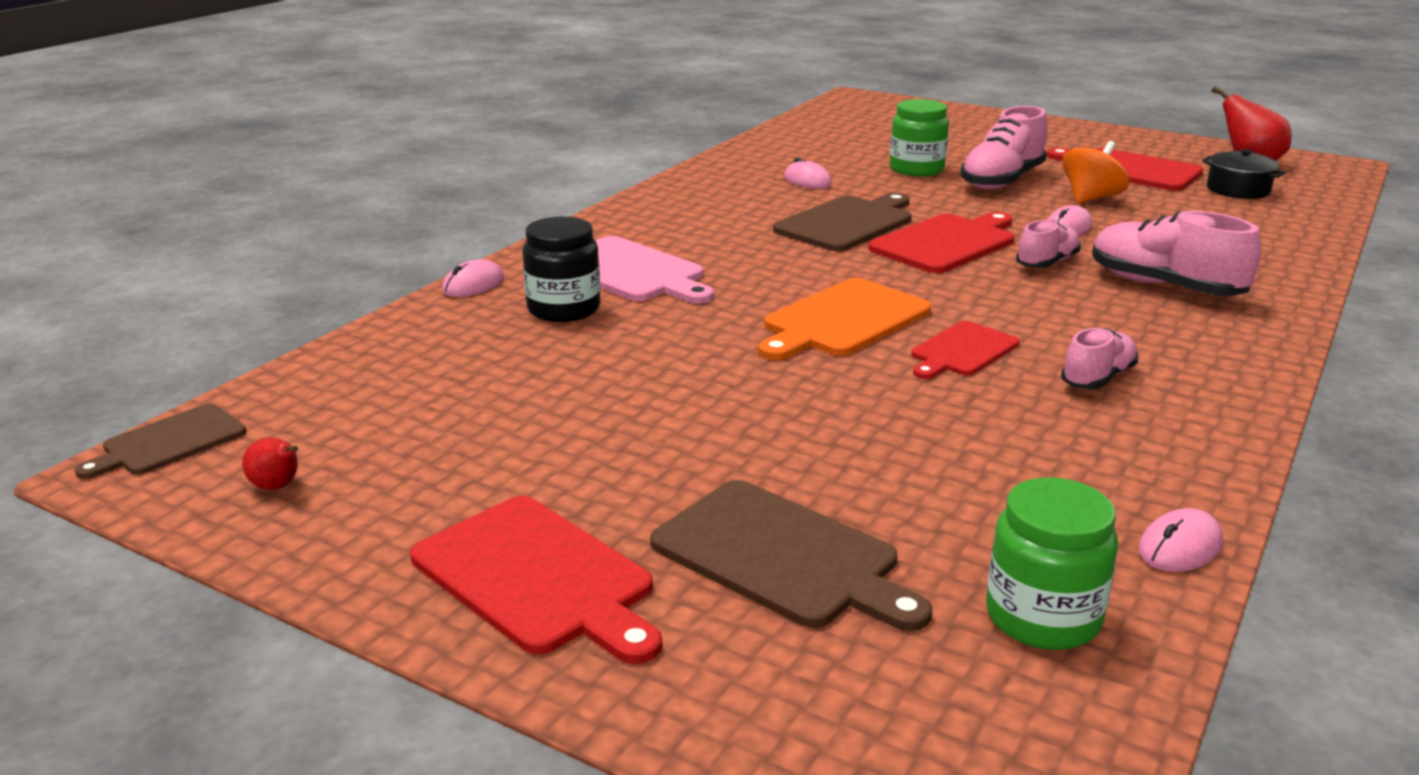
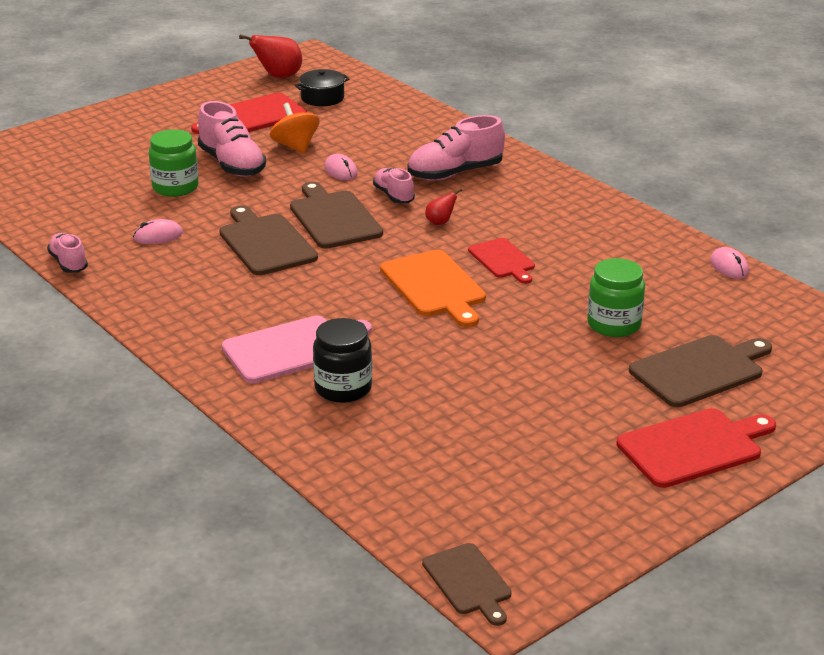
camera: 70 degrees left, 5 degrees up
(277, 487) = (555, 533): red pear -> red pear (440, 222)
(473, 285) = (265, 422): pink mouse -> none
(946, 243) = (334, 218): red cutting board -> brown cutting board
(1042, 617) = (771, 316): green jar -> green jar (614, 324)
(1098, 378) = (559, 232): pink shoe -> pink shoe (68, 263)

